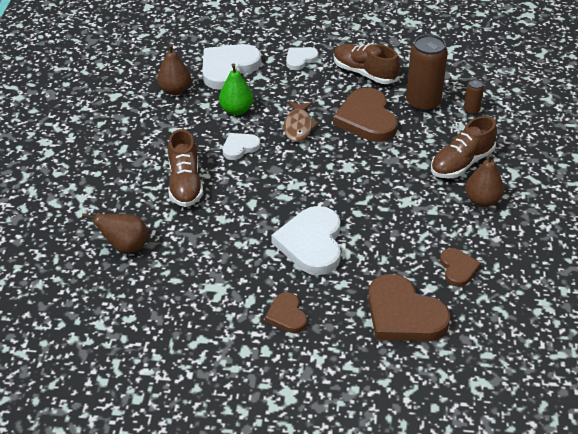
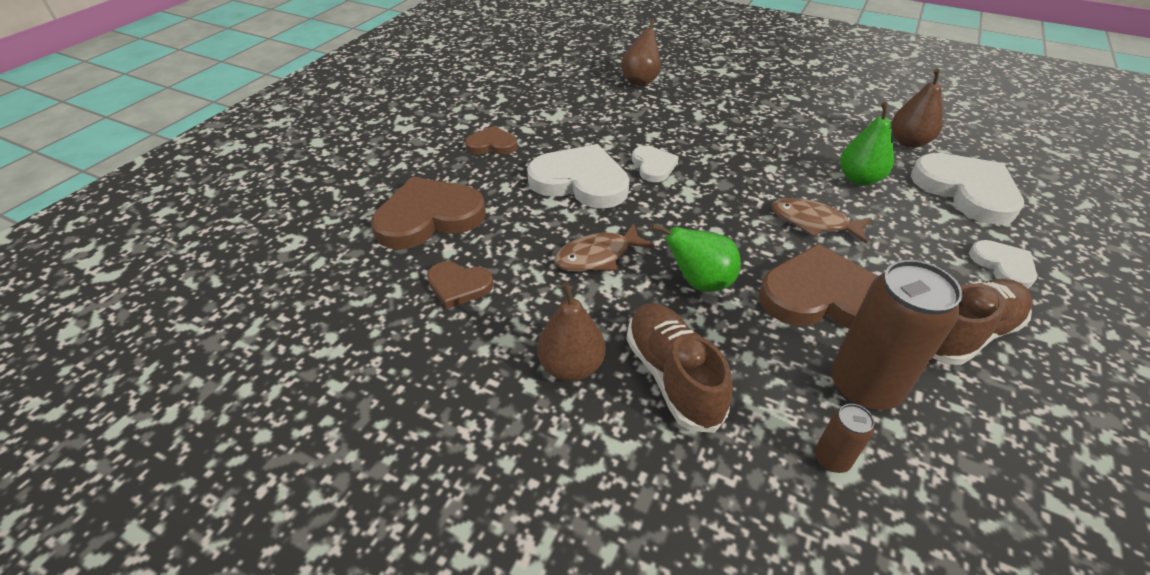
camera: 110 degrees right, 0 degrees up
(185, 183) = (720, 122): brown shoe -> none
(240, 147) = (776, 167): white heart -> white heart (653, 166)
(385, 165) = (699, 282): none -> green pear
(389, 212) = (597, 256): none -> brown fish

